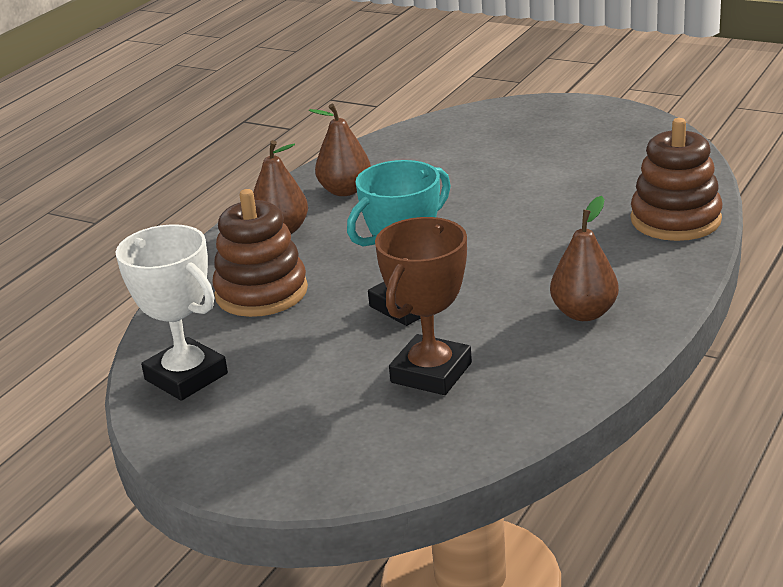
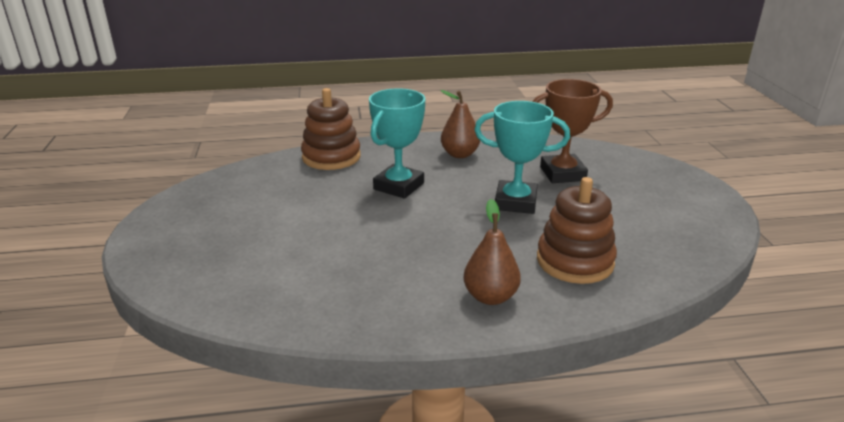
camera: 130 degrees left, 0 degrees up
(186, 376) = (683, 243): white trophy -> none
(345, 190) = (394, 296): brown pear -> none
(540, 243) = (398, 186): none -> turquoise trophy

